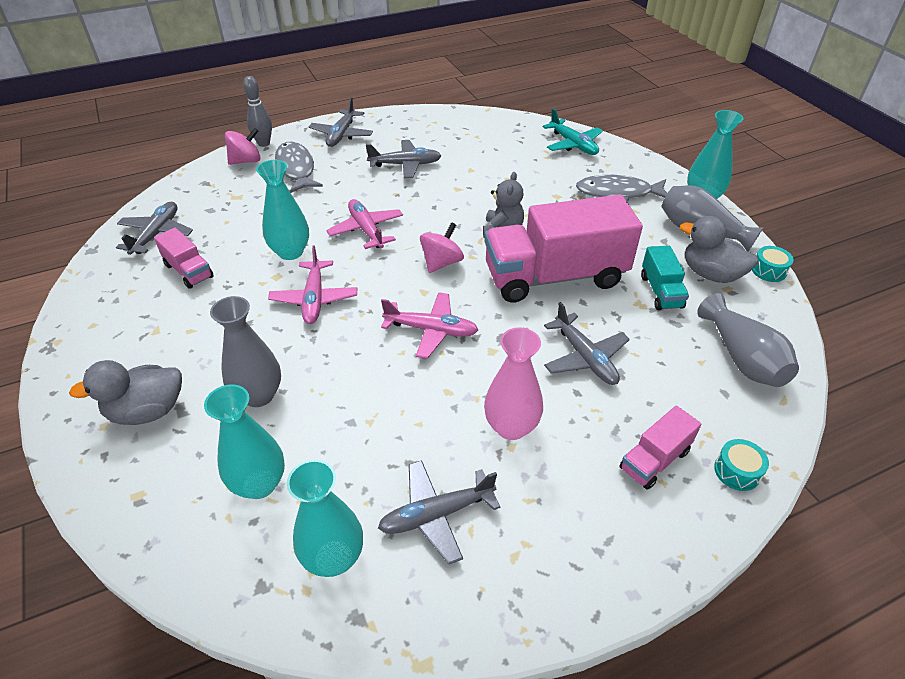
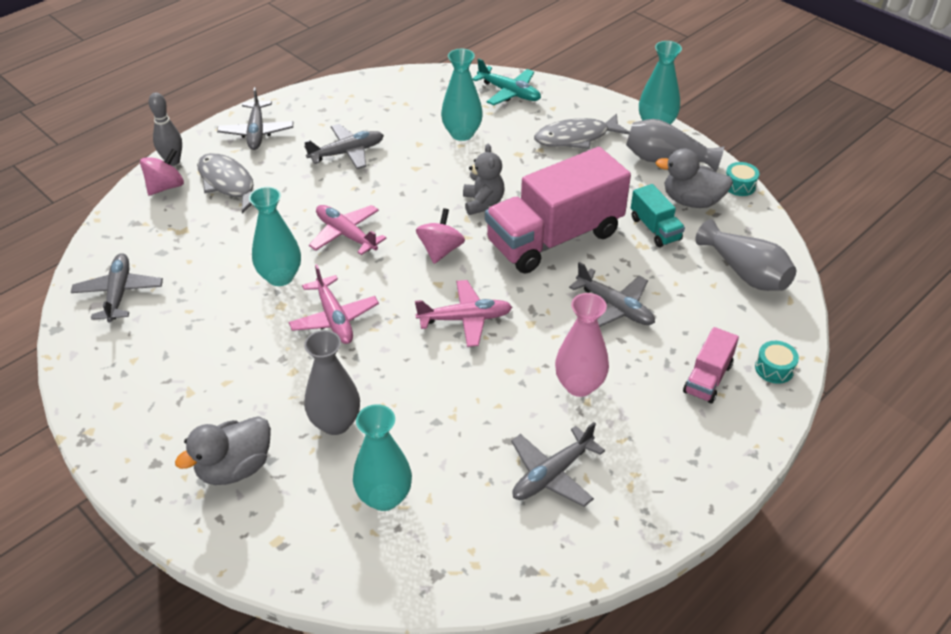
camera: 20 degrees left, 0 degrees up
(189, 271) = (183, 323): pink truck -> none
(333, 557) = (484, 533): turquoise vase -> turquoise vase (462, 134)

